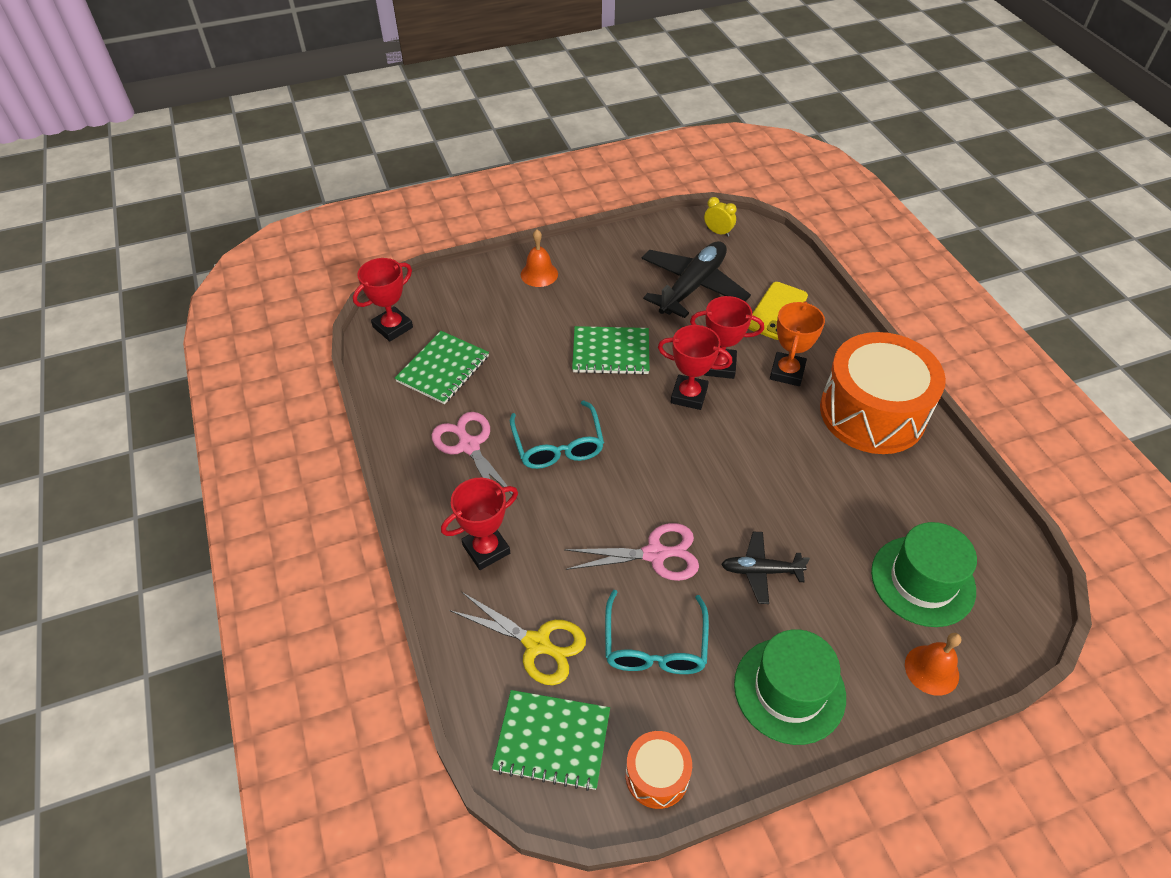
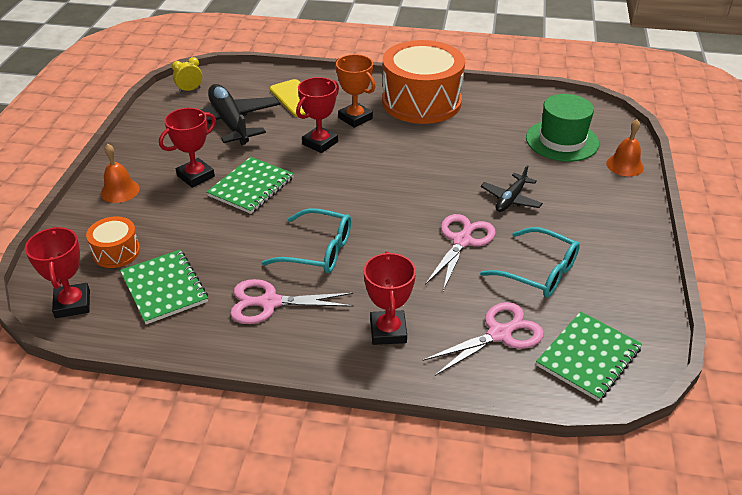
camera: 60 degrees left, 10 degrees down
(537, 644) = (500, 334): yellow scissors -> pink scissors
(657, 775) = (642, 312): orange drum -> orange drum (116, 252)
(689, 395) = (333, 167): red trophy -> red trophy (196, 176)
(789, 690) = (608, 226): green hat -> none

